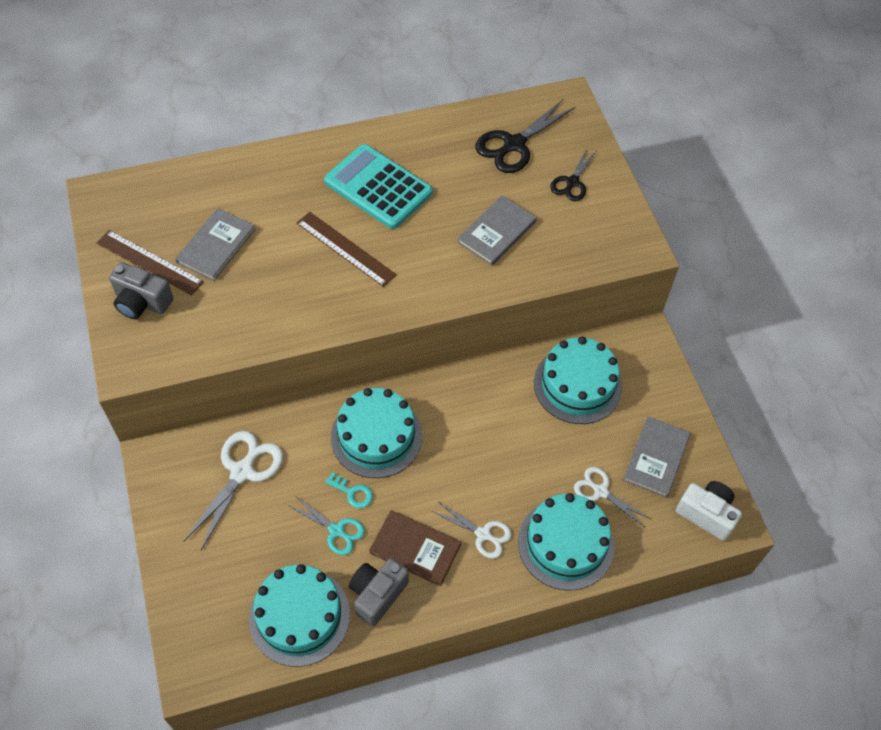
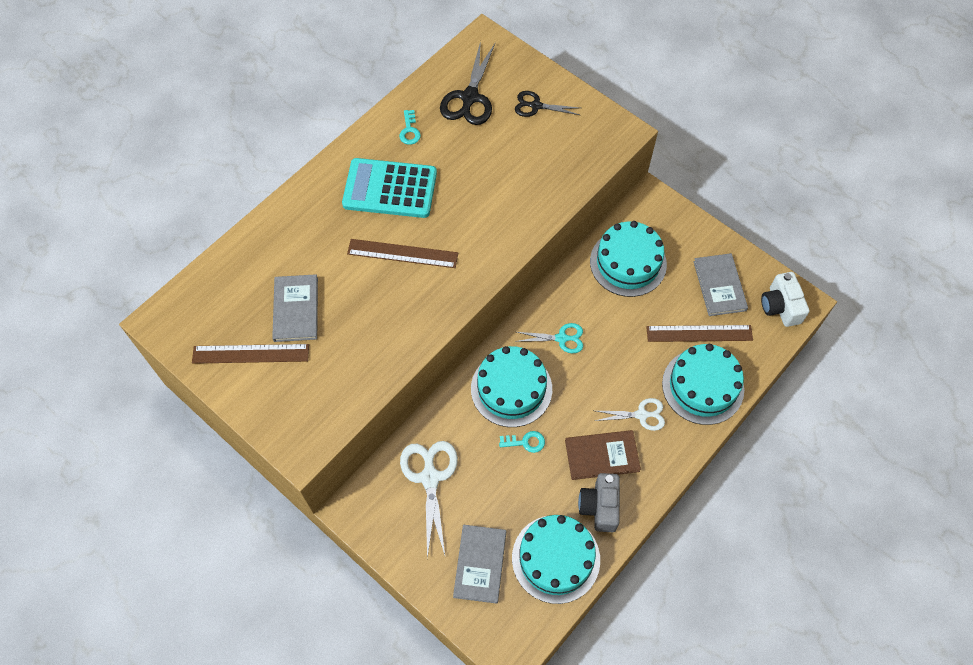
camera: 30 degrees left, 5 degrees up
(142, 302) = (271, 390): grey camera -> none
(336, 531) = (535, 478): turquoise scissors -> turquoise scissors (562, 338)
(435, 146) = (409, 131): none -> turquoise key
(497, 232) = (509, 176): grey book -> grey book (480, 564)
(572, 182) = (535, 106): black scissors -> black scissors turned 105 degrees clockwise
(600, 491) = (699, 333): white scissors -> brown ruler
(706, 514) = (780, 307): white camera -> white camera turned 105 degrees counterclockwise

